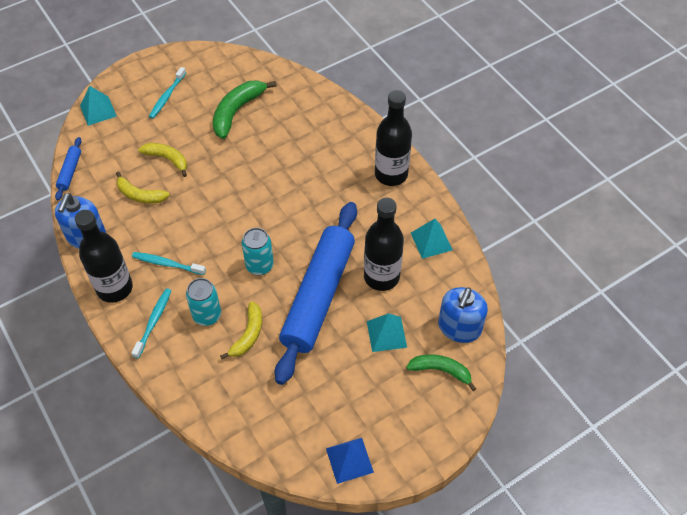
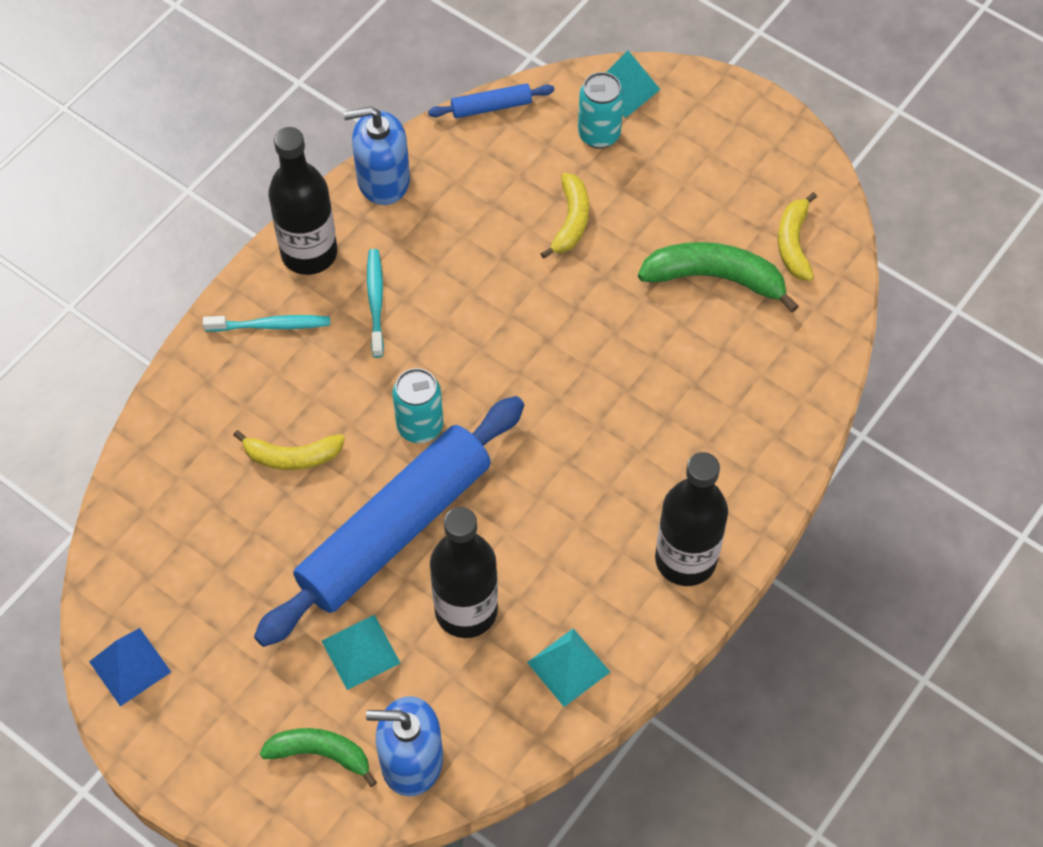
camera: 70 degrees right, 5 degrees up
(140, 195) = (486, 214): yellow banana -> yellow banana (793, 243)
(167, 96) = (699, 167): turquoise toothbrush -> none
(207, 315) = (306, 389): turquoise can -> turquoise can (599, 134)
(318, 296) = (395, 529): blue rolling pin -> blue rolling pin turned 45 degrees counterclockwise
(441, 371) = (321, 754): green banana -> green banana turned 75 degrees counterclockwise

